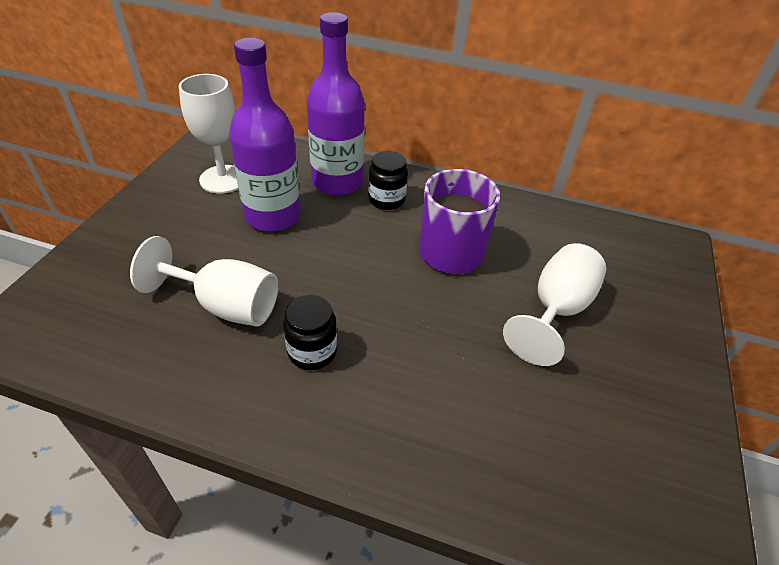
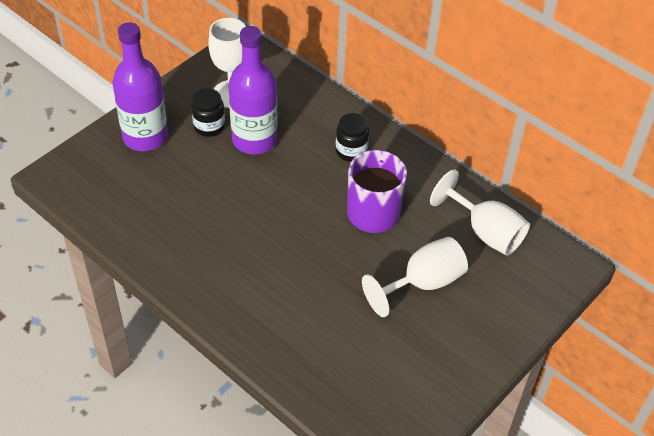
camera: 25 degrees right, 5 degrees up
(225, 305) = (191, 202): white goblet -> white goblet (485, 232)
(312, 352) = (233, 253): black jar -> black jar (209, 126)
(337, 182) = (320, 123): purple bottle -> purple bottle (145, 137)

